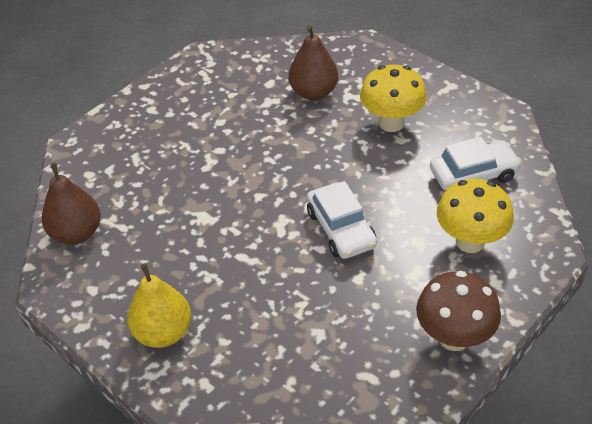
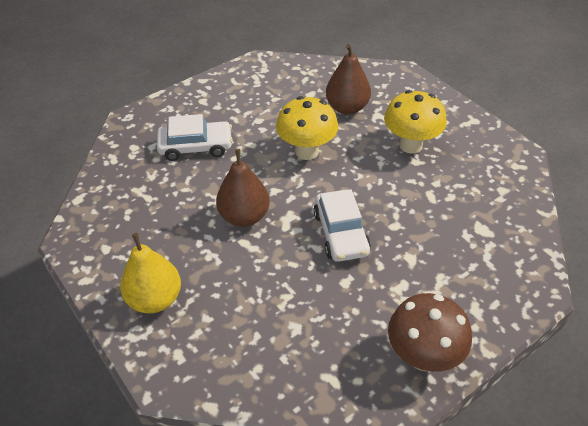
camera: 10 degrees right, 0 degrees up
(77, 233) = (108, 196): brown pear -> brown pear (244, 216)
(470, 241) = (459, 266): yellow mushroom -> yellow mushroom (307, 151)
(473, 174) = (476, 204): white car -> white car (196, 146)

